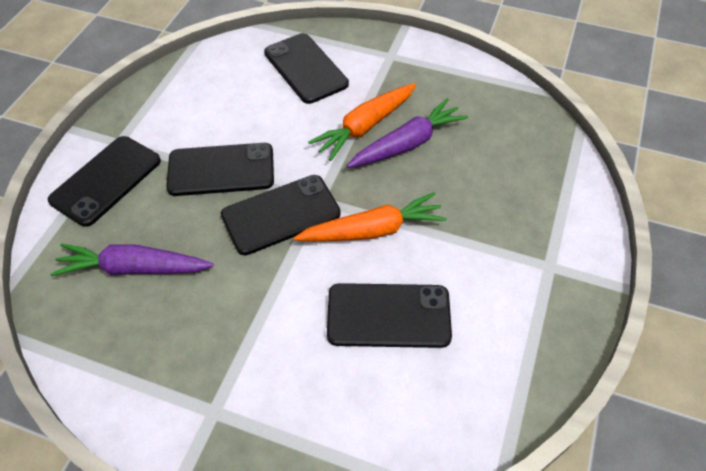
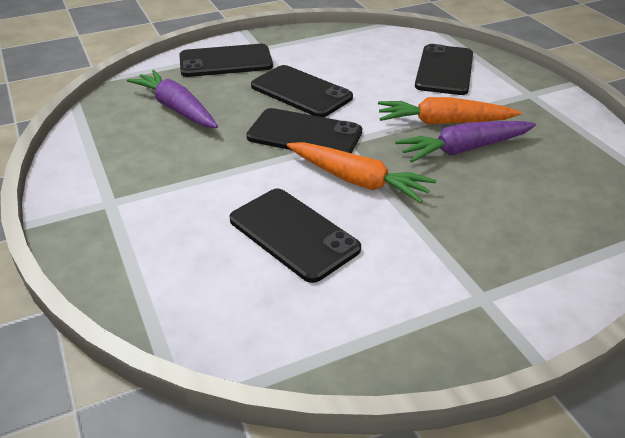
camera: 45 degrees right, 15 degrees down
(407, 144) = (464, 149): purple carrot -> purple carrot turned 150 degrees clockwise

